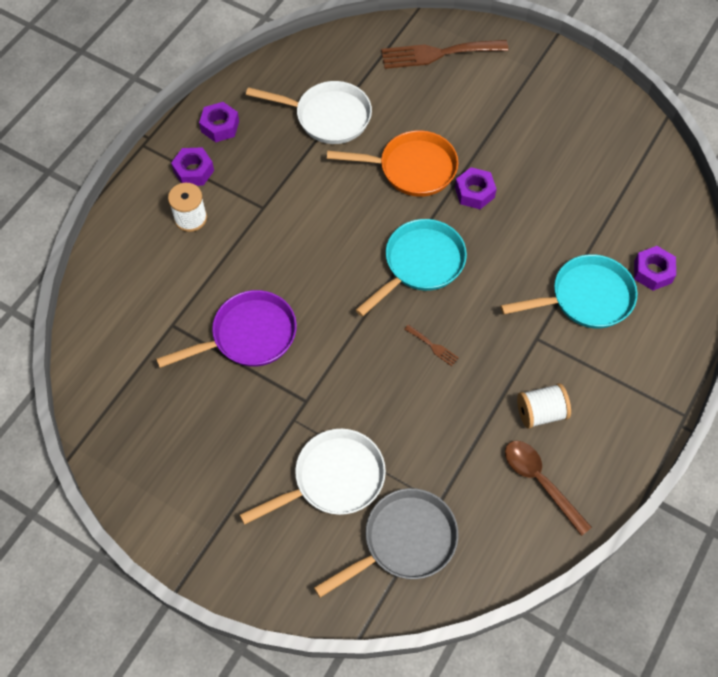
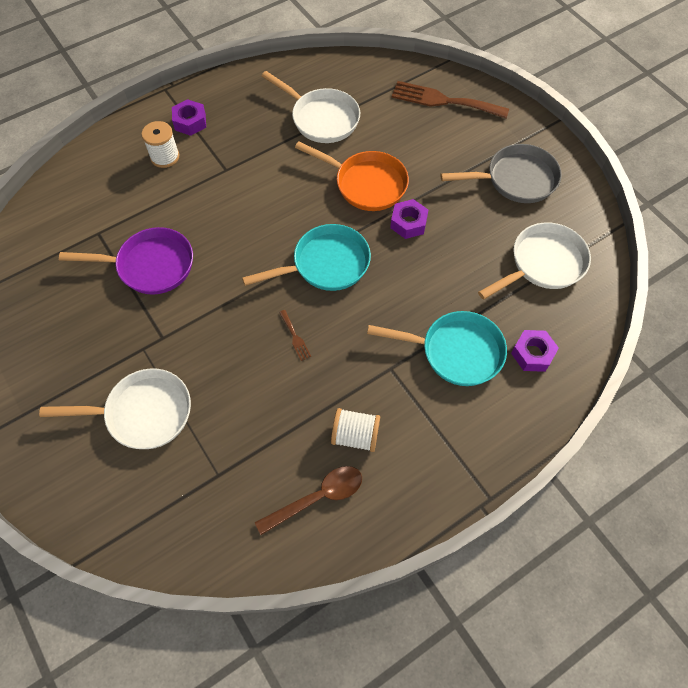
camera: 25 degrees right, 0 degrees up
(220, 126) = (232, 96): purple nut -> none
(404, 541) = (168, 494): grey pan -> grey pan (516, 179)
(540, 481) = (318, 497): brown spoon -> brown spoon turned 75 degrees clockwise
(618, 183) = (543, 264): none -> white pan

